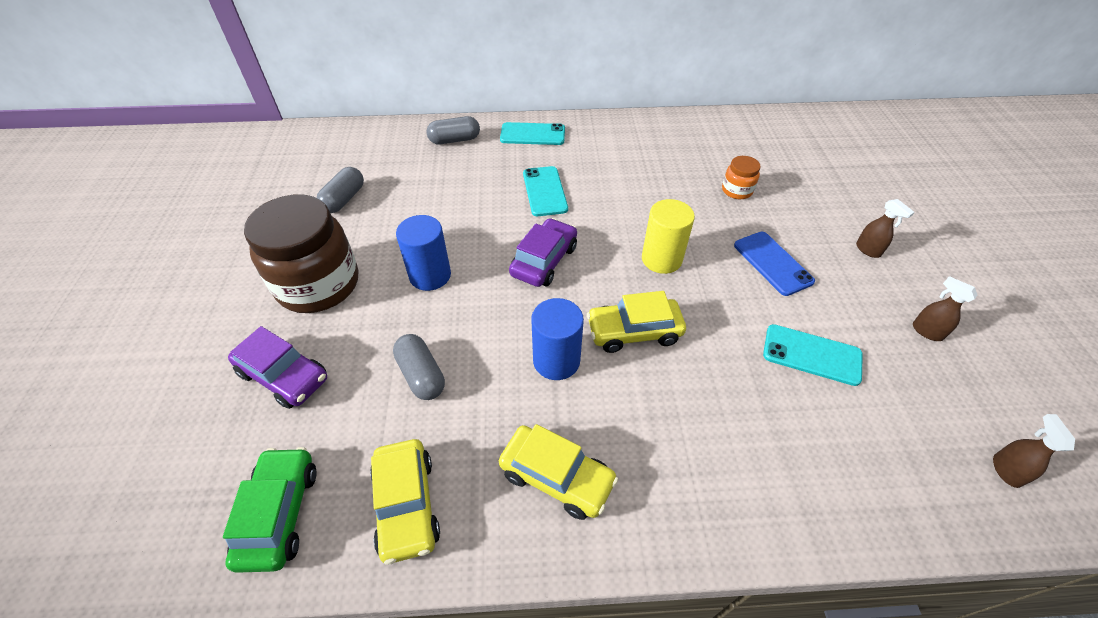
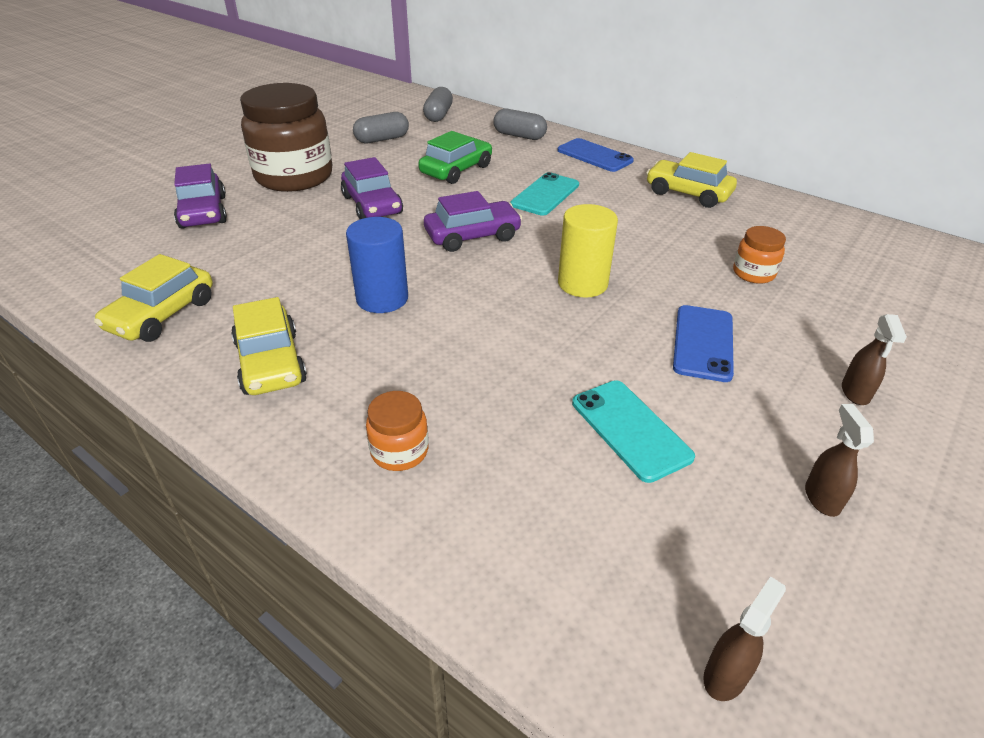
camera: 40 degrees right, 10 degrees down
(279, 513) = (98, 275): green car -> green car (456, 170)
(421, 375) = (278, 255): grey capsule -> grey capsule (438, 115)
(430, 275) = (372, 205): blue cylinder -> purple car
(532, 134) = (594, 156): turquoise phone -> blue phone
(634, 332) = (475, 316): yellow car -> yellow car (688, 193)
(727, 474) = (399, 451): none -> orange jar

